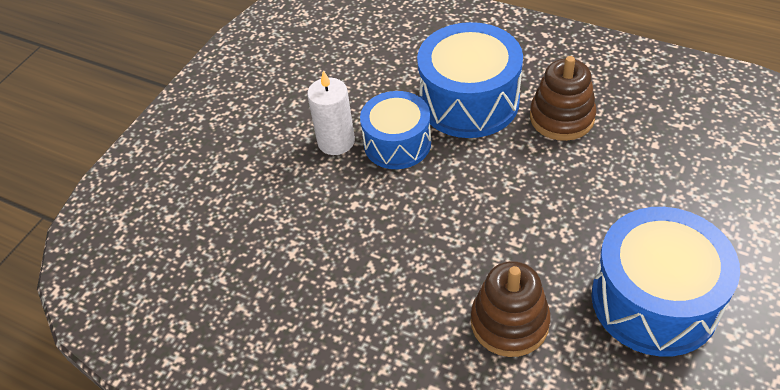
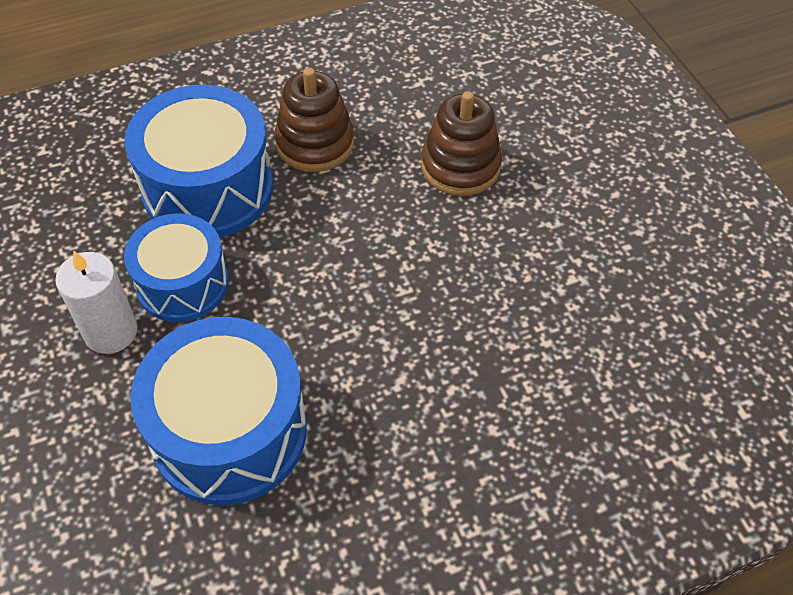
camera: 55 degrees left, 5 degrees up
(509, 322) = (480, 364): brown stacking toy -> brown stacking toy (460, 166)
(654, 300) = (562, 248): blue drum -> blue drum (229, 431)

